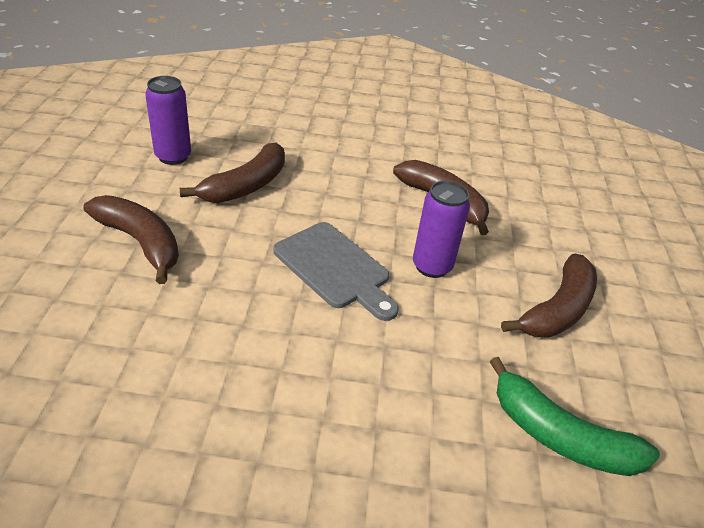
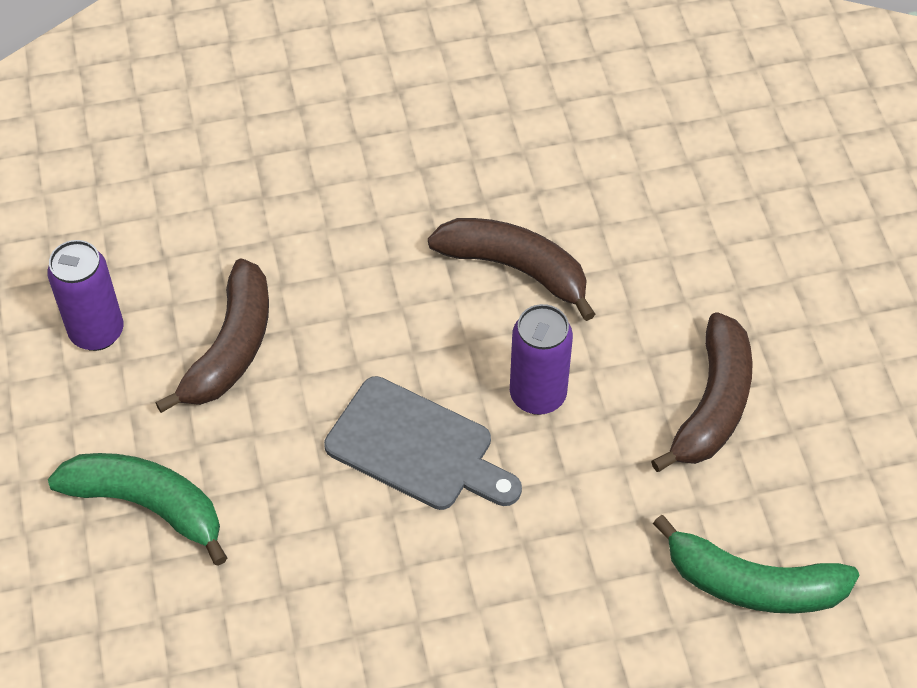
camera: 15 degrees left, 15 degrees up
(140, 242) = (147, 505): brown banana -> green banana

